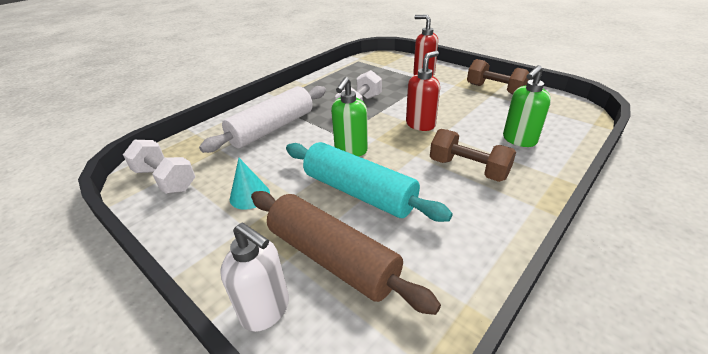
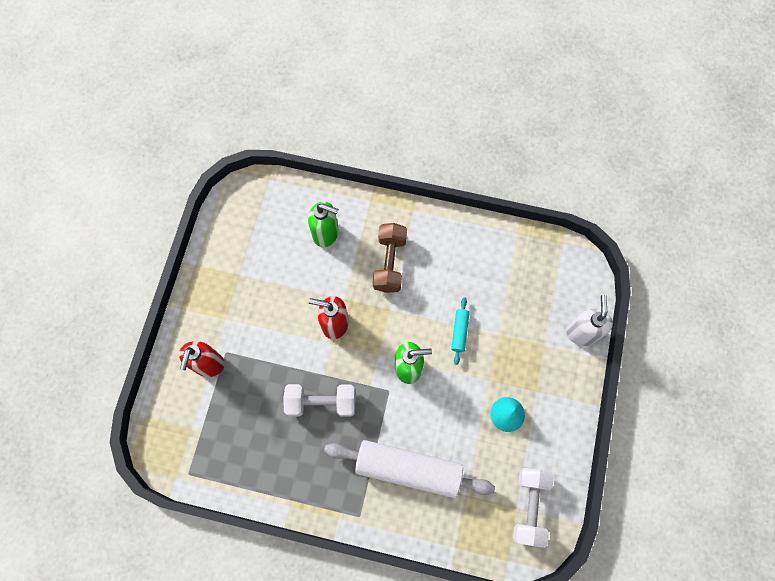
camera: 120 degrees left, 35 degrees up
(332, 258) = (528, 317): brown rolling pin -> none
(359, 192) = (459, 332): turquoise rolling pin -> turquoise rolling pin, size x0.43
(495, 90) = (224, 273): brown dumbbell -> none

